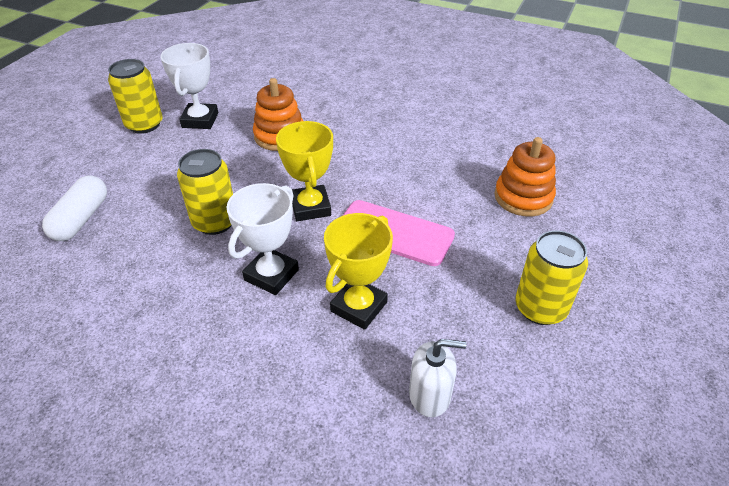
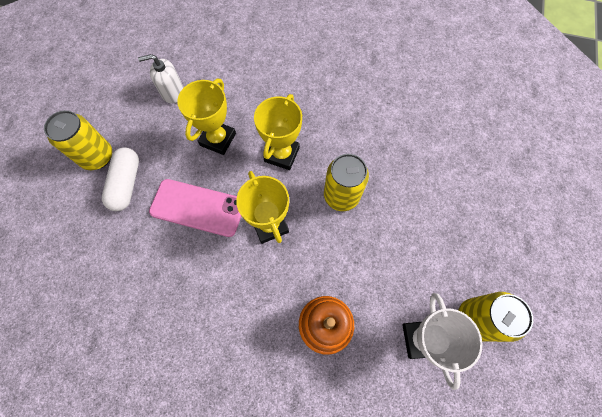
camera: 170 degrees right, 25 degrees up
(81, 219) = (446, 182): white capsule -> white capsule (126, 183)
(271, 275) = (282, 154): white trophy -> yellow trophy
(523, 197) = (84, 269): orange stacking toy -> none

